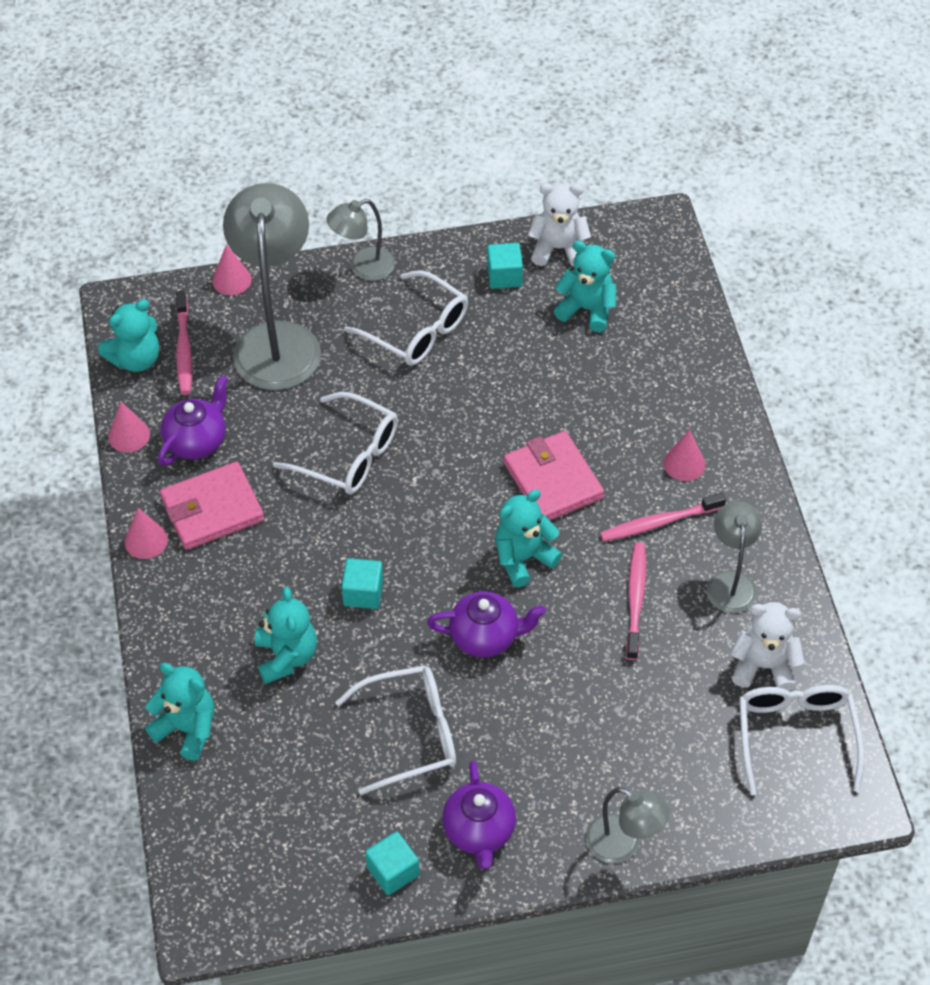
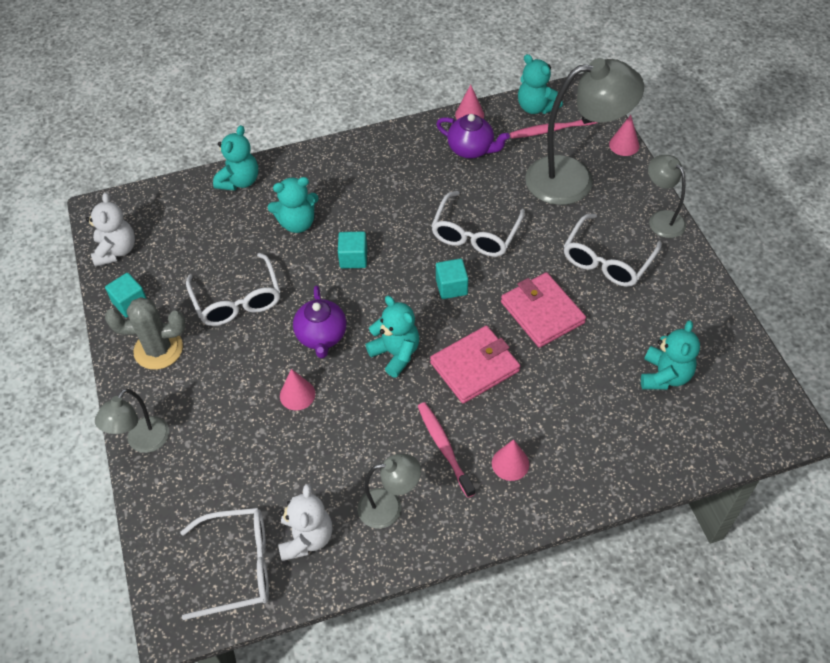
camera: 85 degrees right, 0 degrees up
(146, 540) = (384, 137): pink cone -> pink cone (297, 394)
(212, 509) = (414, 166): pink wallet -> pink wallet (542, 312)
(479, 831) = (158, 349): purple teapot -> grey cactus
(504, 276) = (683, 312): turquoise cube -> turquoise cube (451, 287)
(558, 249) = (728, 348): white teddy bear -> white teddy bear (116, 251)
(635, 599) = (365, 435): pink toothbrush -> none

